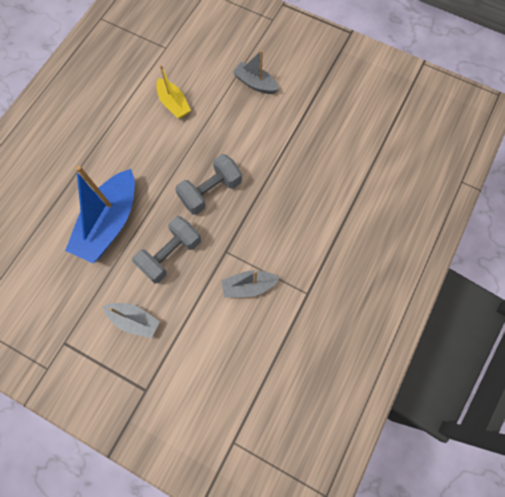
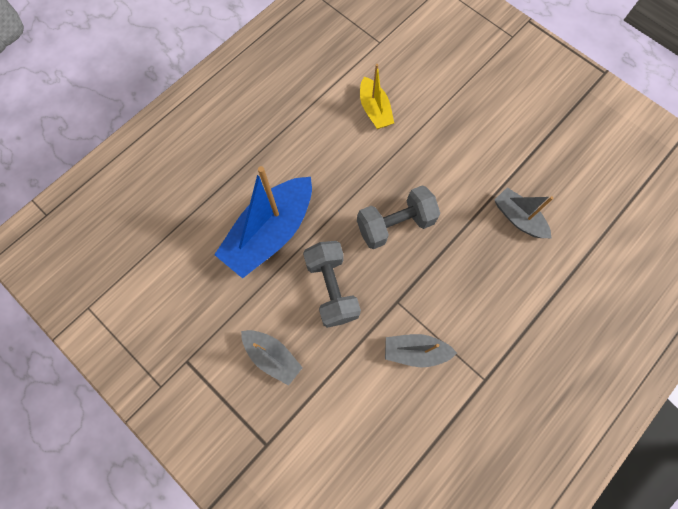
camera: 15 degrees right, 0 degrees up
(170, 254) = (331, 288): grey dumbbell -> grey dumbbell turned 75 degrees counterclockwise
(255, 83) = (476, 108): grey boat -> grey boat (518, 218)

